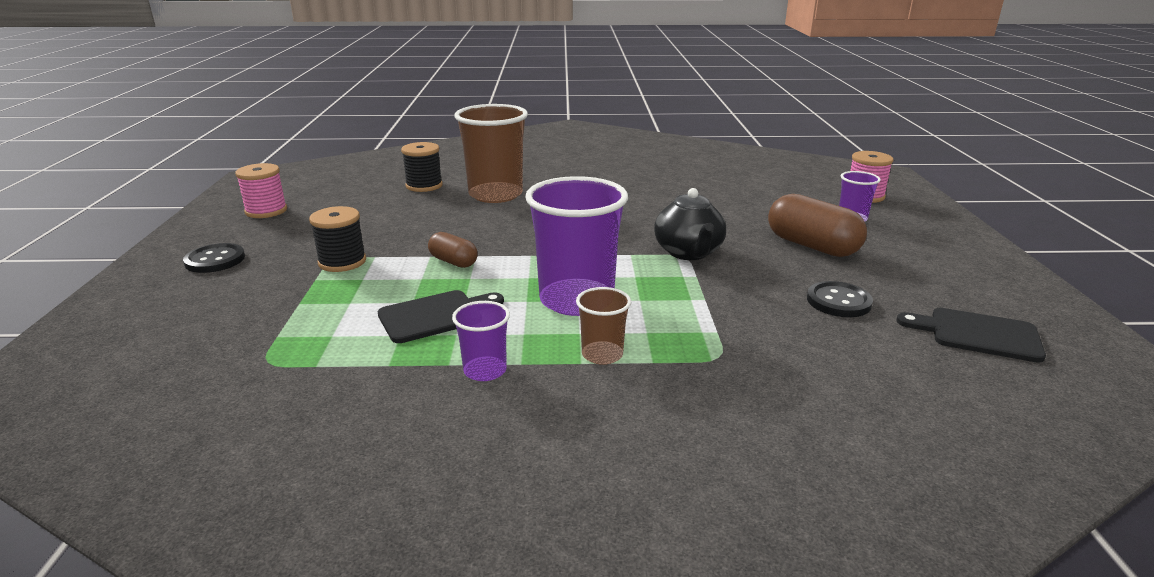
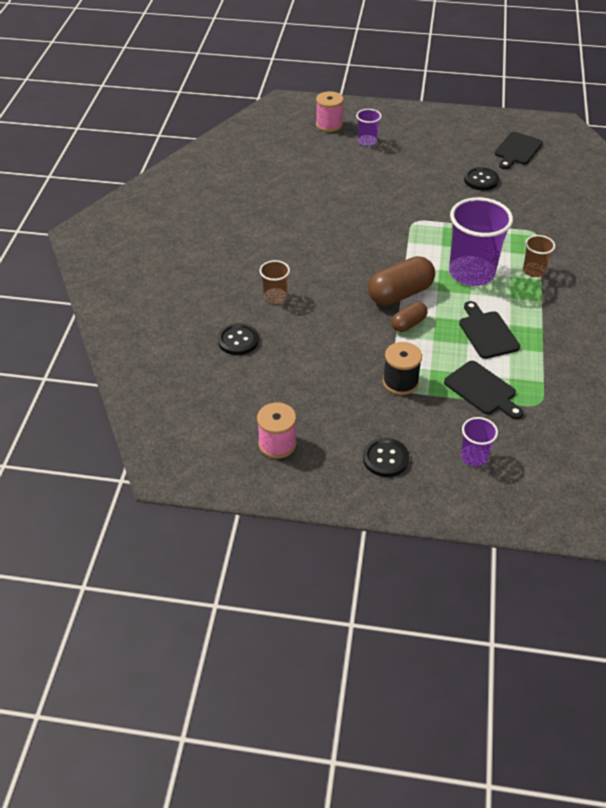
camera: 80 degrees left, 20 degrees up
(311, 315) = (482, 390): none -> black cutting board
(424, 186) = (238, 340): black spool -> black button
(485, 370) = (549, 314): purple cup -> purple cup (474, 457)
(495, 195) = (275, 297): brown cup -> brown cup, size x0.49
(688, 252) = (410, 218): black teapot -> none
(812, 246) = (408, 168): brown capsule -> brown capsule (400, 294)

